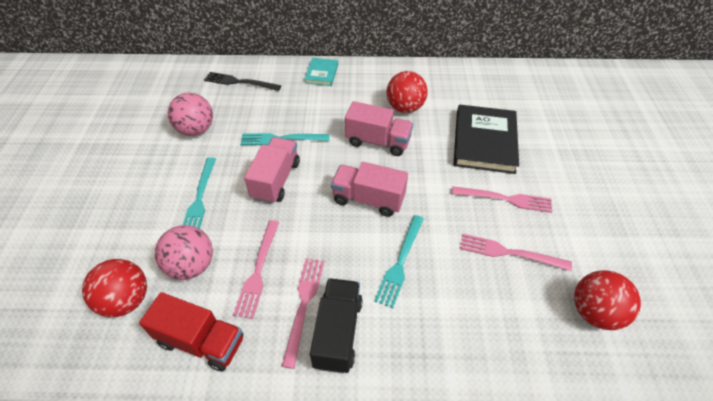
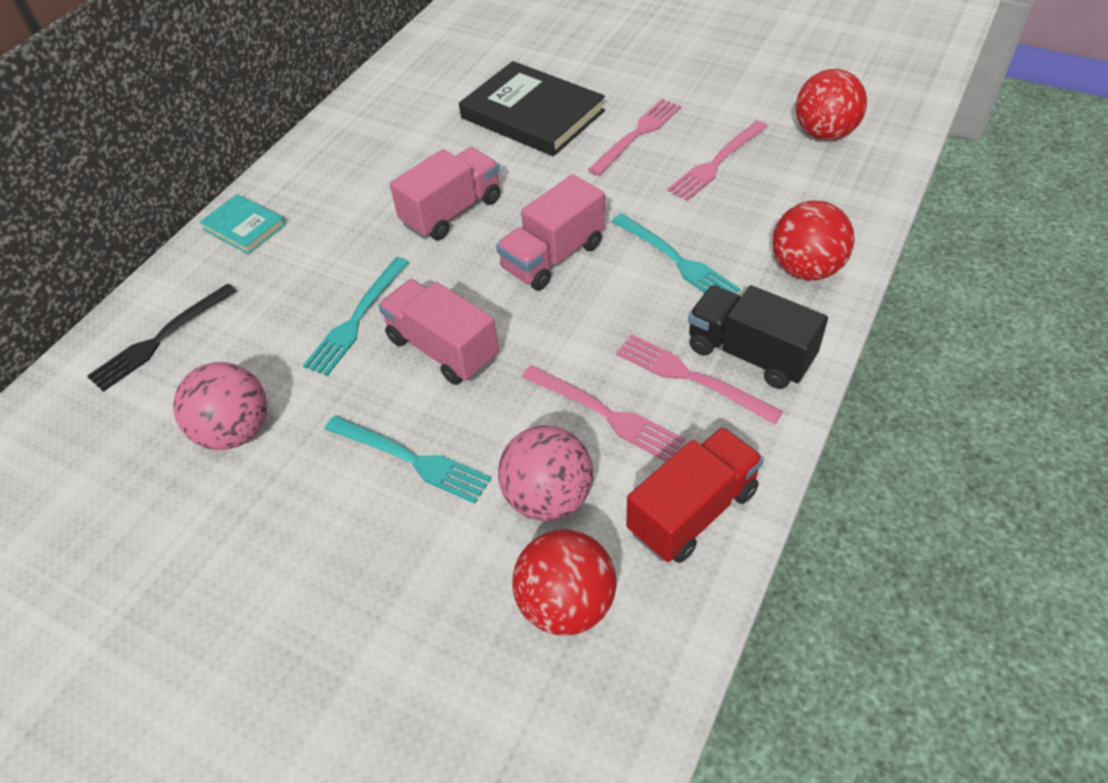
camera: 60 degrees left, 0 degrees up
(405, 108) = (407, 162): red ball -> red ball (806, 269)

